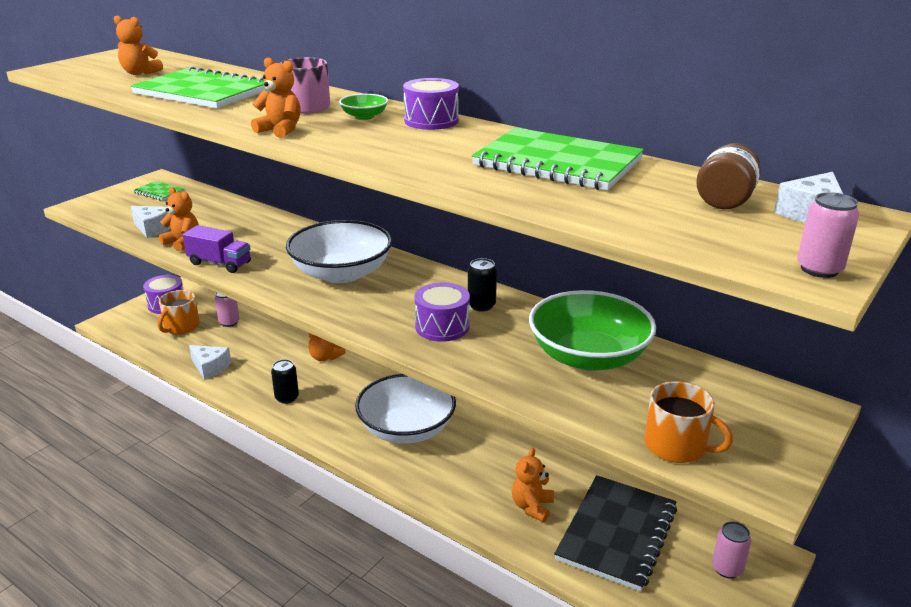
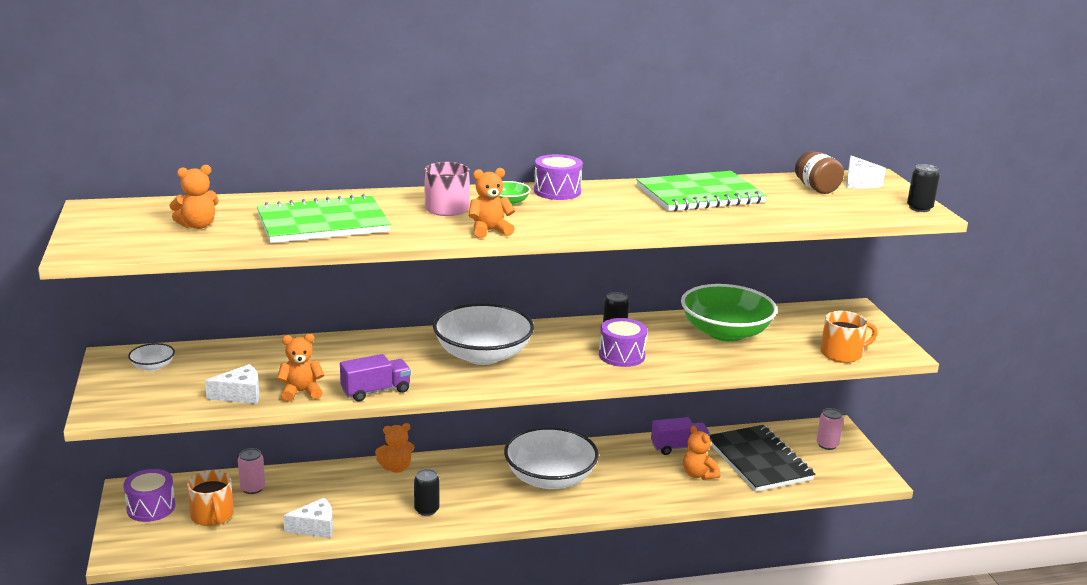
camera: 50 degrees left, 5 degrees down
(159, 192) = (153, 366): green notebook -> white bowl
(560, 471) = (679, 447): none -> purple truck
(819, 269) = (919, 208): pink can -> black can

